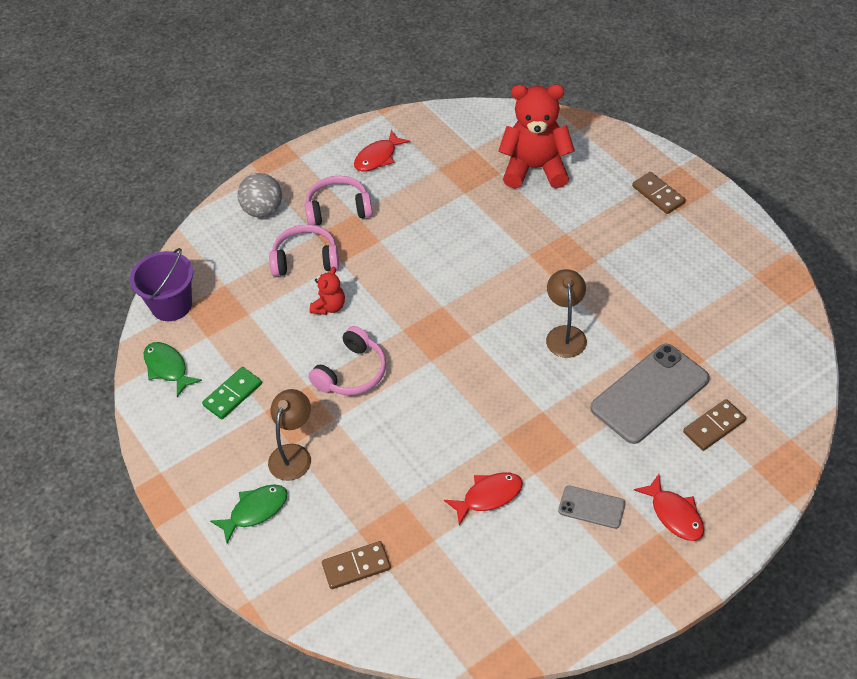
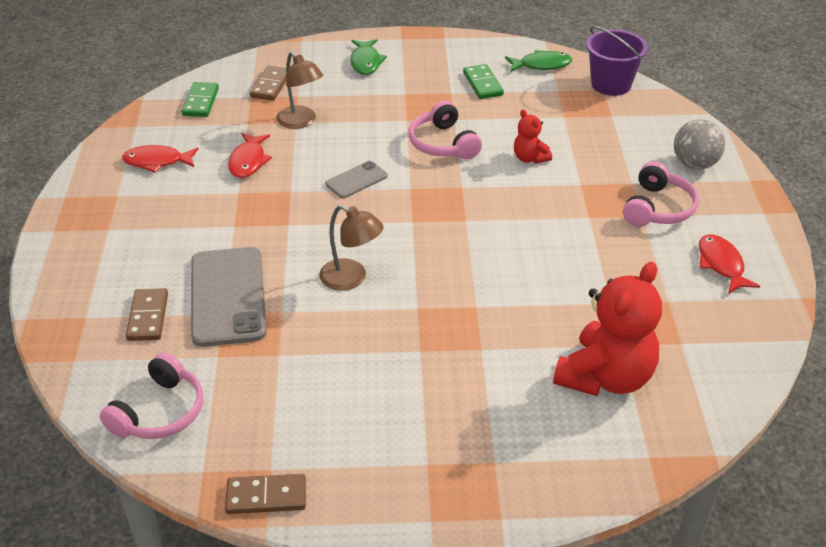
camera: 120 degrees right, 10 degrees down
(293, 454) = (395, 91): brown lamp -> brown lamp (301, 122)
(305, 259) = (603, 166): pink headphones -> pink headphones (160, 412)
(430, 609) = (200, 102): none -> green domino
(591, 507) = (173, 206): grey phone -> grey phone (356, 180)
(658, 195) = (469, 463): brown domino -> brown domino (266, 496)
(674, 514) = (109, 245): red fish -> red fish (157, 162)

